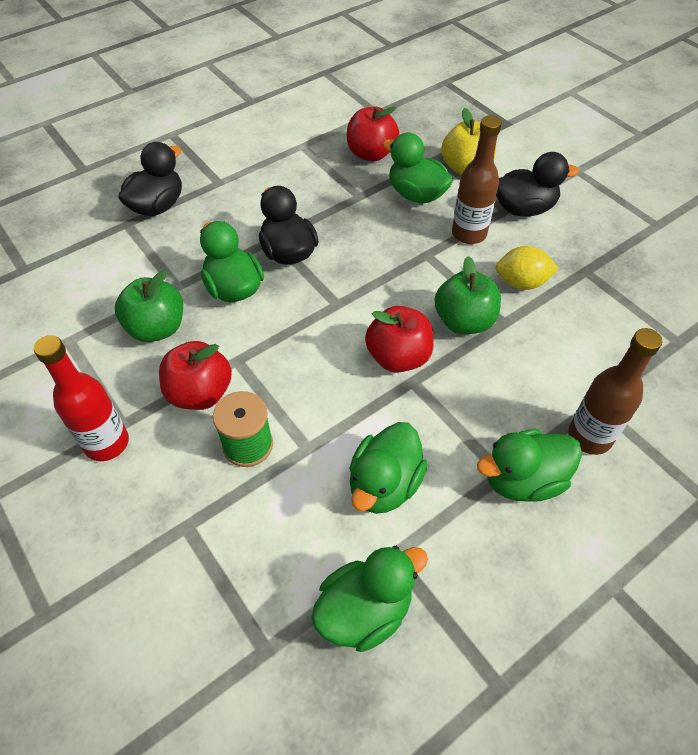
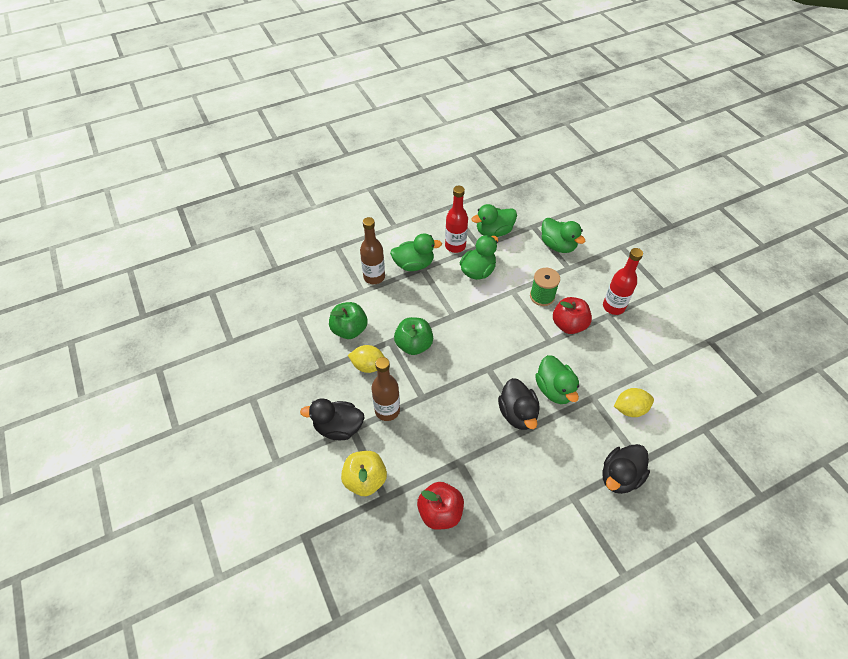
camera: 170 degrees left, 0 degrees up
(124, 278) = (630, 409): none -> yellow lemon
(157, 328) = (600, 368): green apple -> green apple (349, 330)
(398, 357) = (458, 329): red apple -> none
(416, 195) = (414, 455): green duck -> green duck (558, 245)
(448, 546) = (455, 246): none -> red bottle

